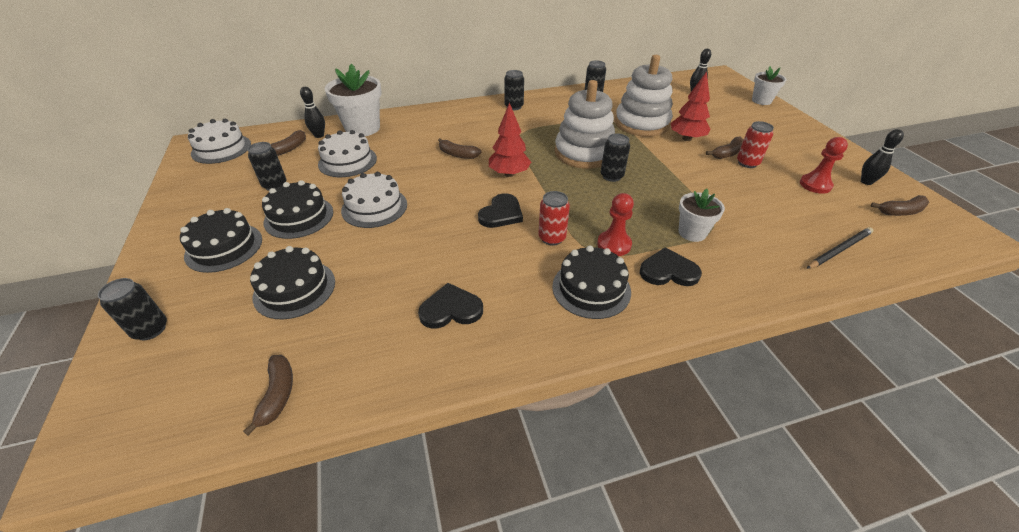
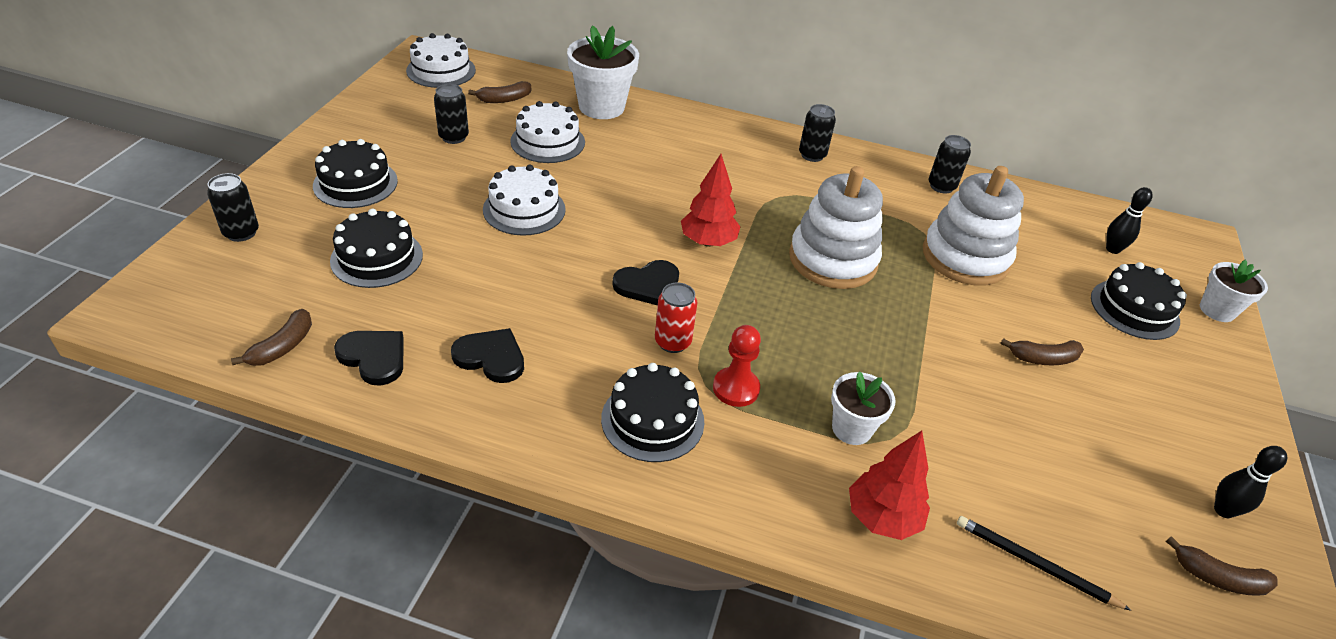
camera: 30 degrees right, 0 degrees up
(299, 217) = (444, 184): black cake -> black cake (1134, 309)
(319, 135) = (548, 96): black bowling pin -> none
(457, 154) = (674, 189): brown banana -> none
(611, 176) = (833, 307): black can -> none
(668, 271) = (764, 453): black heart -> black heart (374, 357)
(686, 139) = (1007, 309): red tree -> red tree (882, 518)
(747, 163) = (1056, 386): red can -> none
(815, 185) = (1125, 469): red pawn -> none
(839, 250) = (1035, 564): black pencil -> black pencil turned 150 degrees counterclockwise

